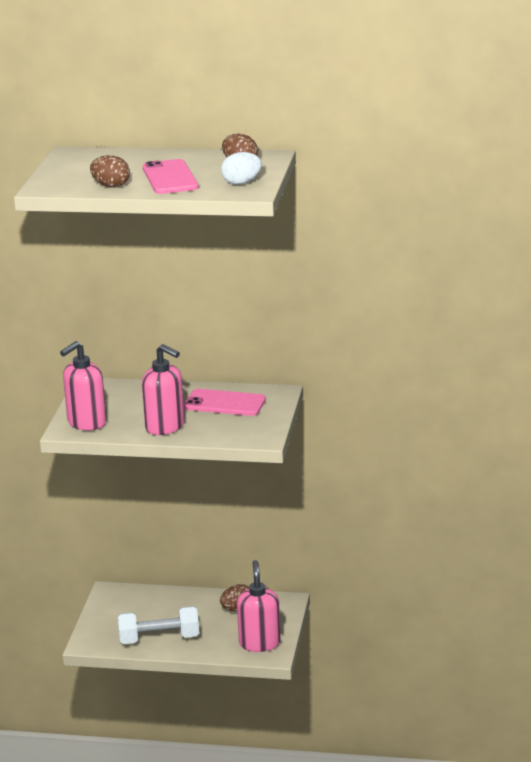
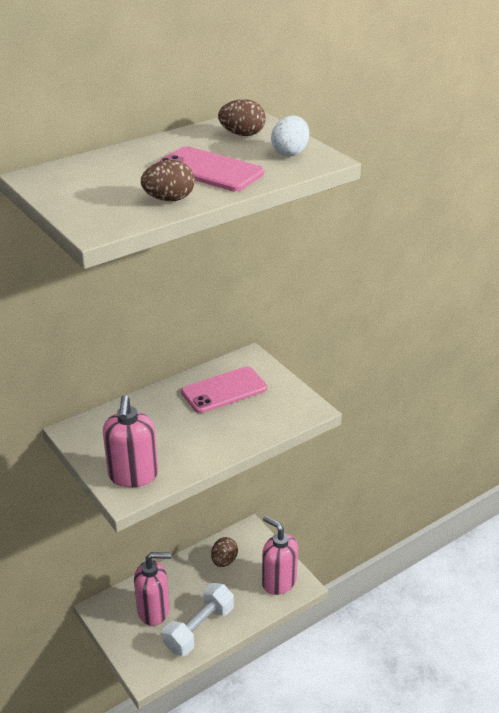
camera: 45 degrees left, 10 degrees up
(165, 427) = (212, 441): pink soap dispenser -> pink soap dispenser (154, 610)

